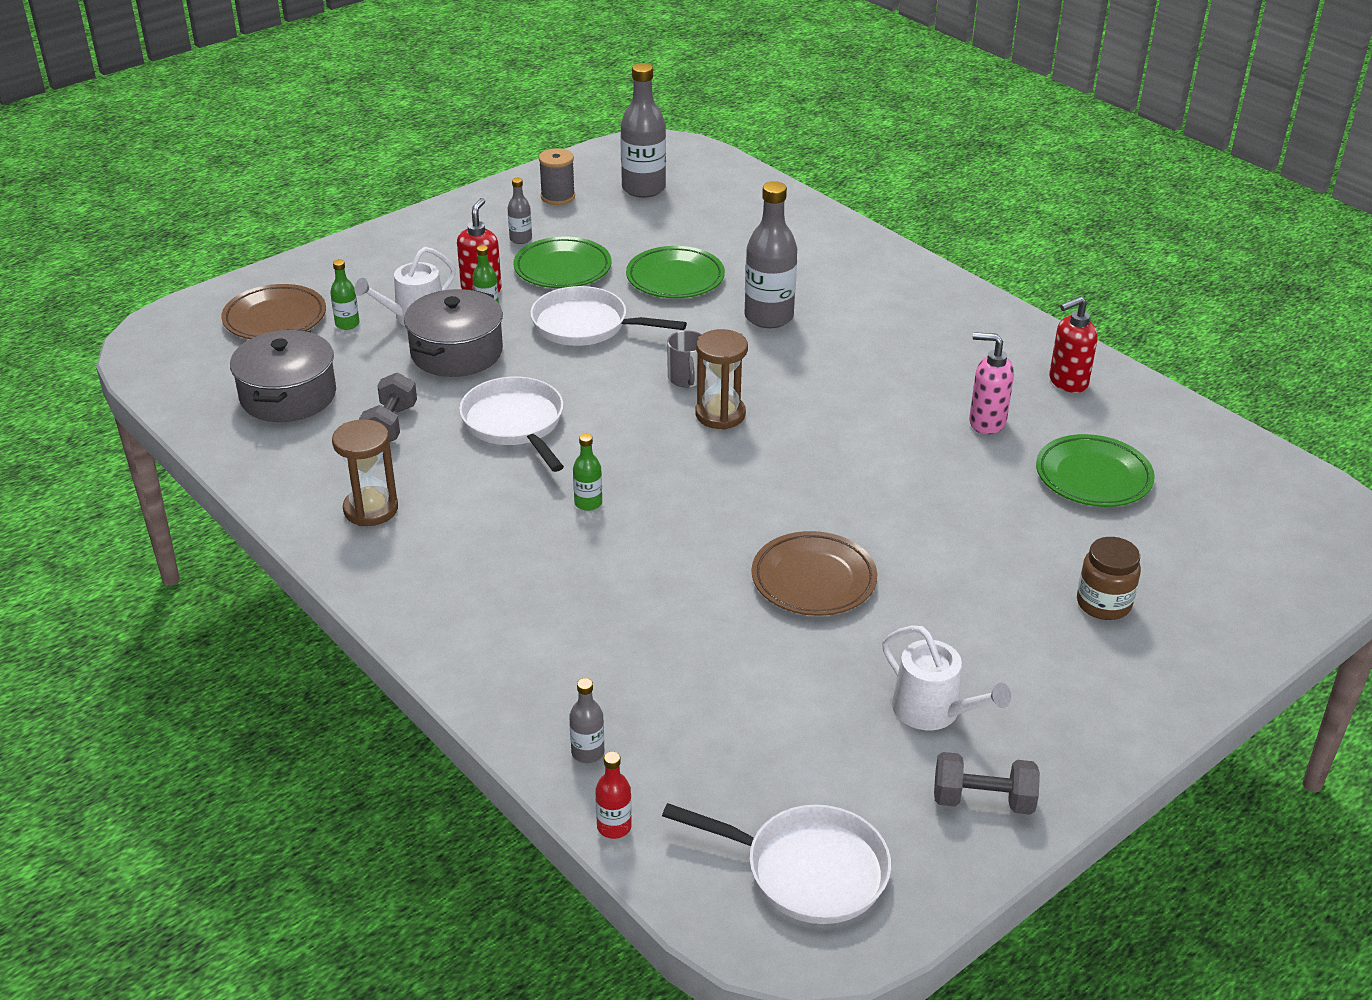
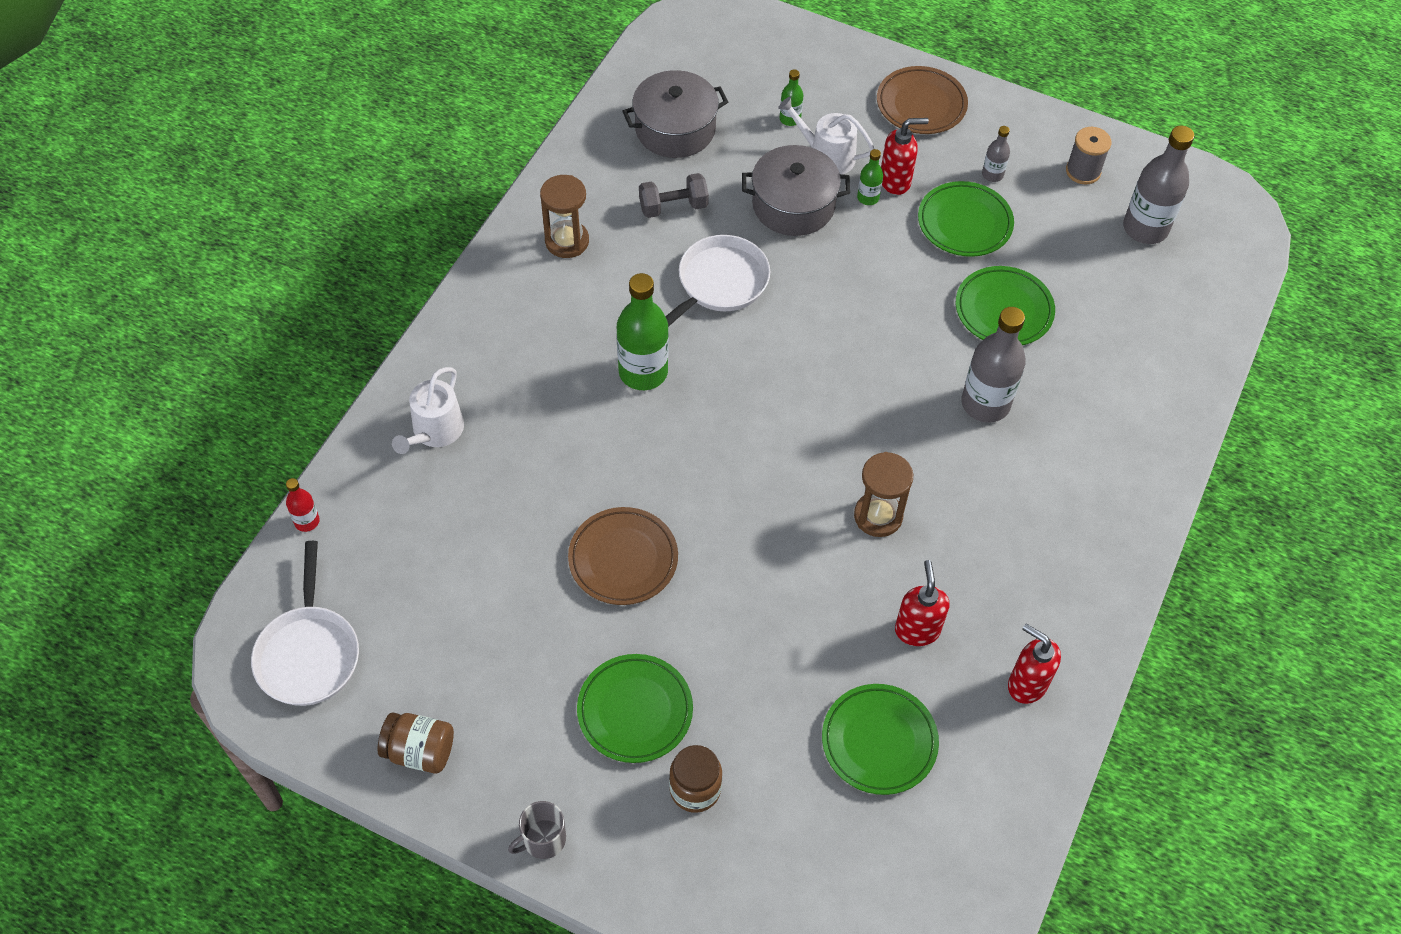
camera: 65 degrees right, 20 degrees up
(275, 318) = (770, 72): brown plate -> brown plate (921, 105)
(586, 325) = (886, 275): white pan -> none
(588, 503) = (643, 372): green bottle -> green bottle, size x2.06
(588, 752) = (370, 479): grey bottle -> none
(687, 378) = (850, 376): grey mug -> grey mug (543, 839)
(720, 414) = (811, 419): brown hourglass -> brown hourglass (878, 516)
(933, 711) = (504, 690): white watering can -> white watering can (434, 432)
(983, 800) = (419, 751): grey dumbbell -> brown jar
(986, 422) = (917, 630): pink soap dispenser -> red soap dispenser
(999, 620) = (635, 711): none -> green plate

